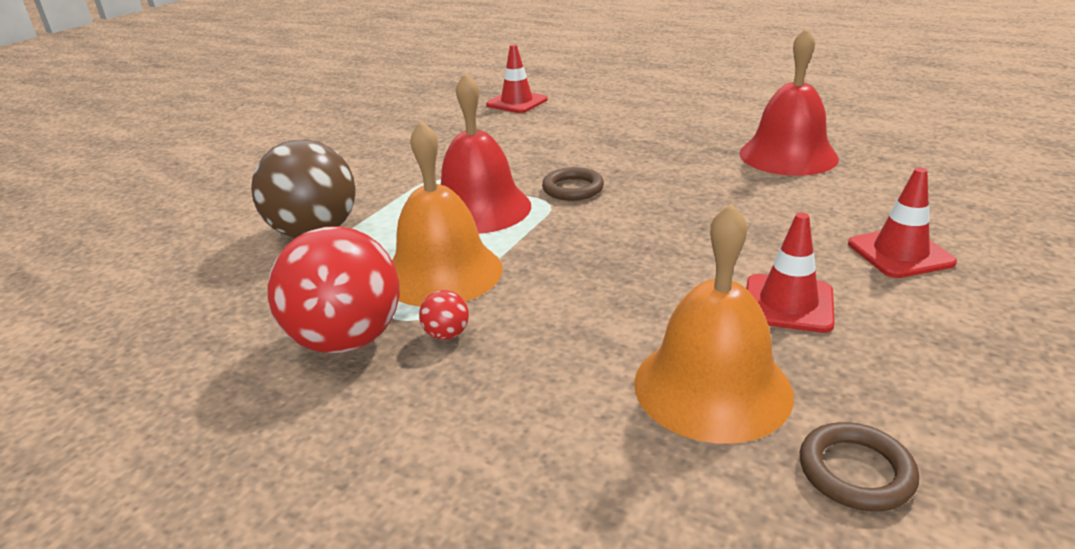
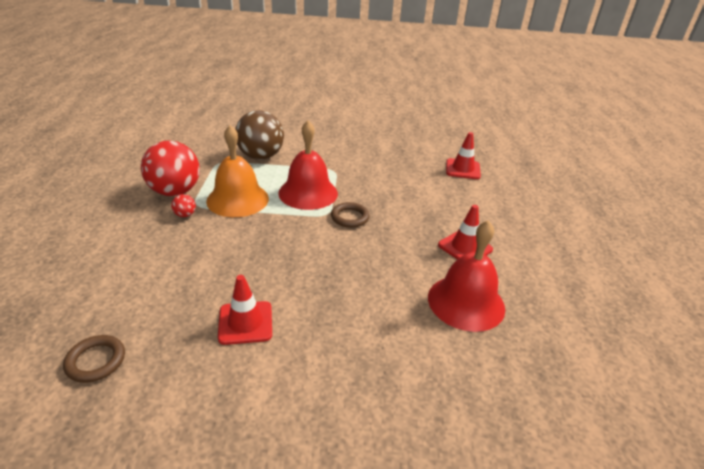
camera: 60 degrees right, 5 degrees up
(712, 387) = (158, 303): orange bell -> none
(900, 253) = (331, 373): red traffic cone -> red traffic cone (465, 247)

